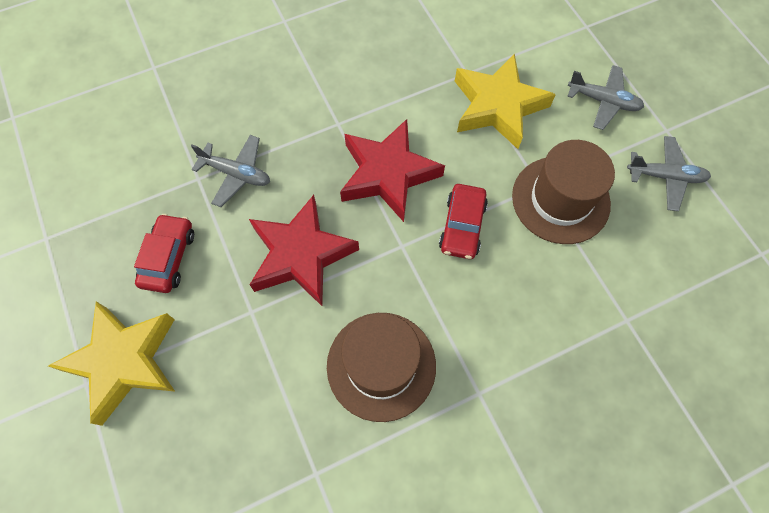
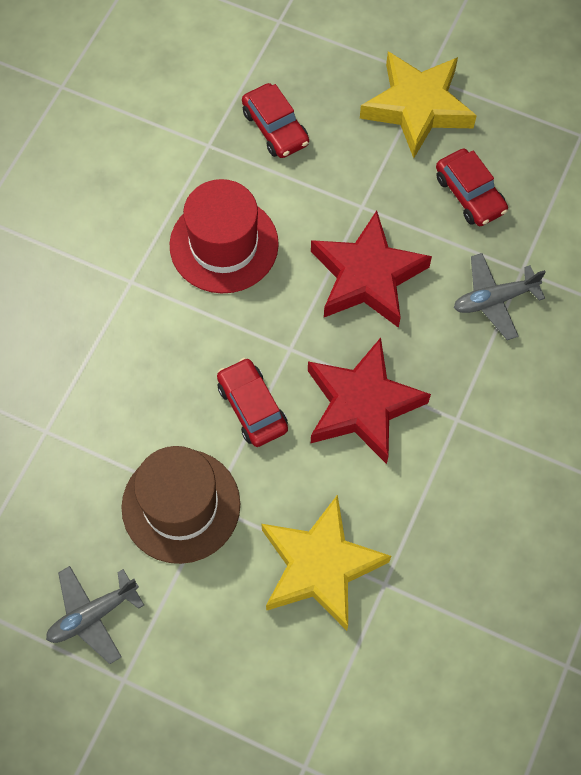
camera: 140 degrees right, 0 degrees up
(247, 442) = (275, 128): none -> red car
(381, 365) = (224, 245): brown hat -> red hat
(603, 101) = (214, 664): grey plane -> none

